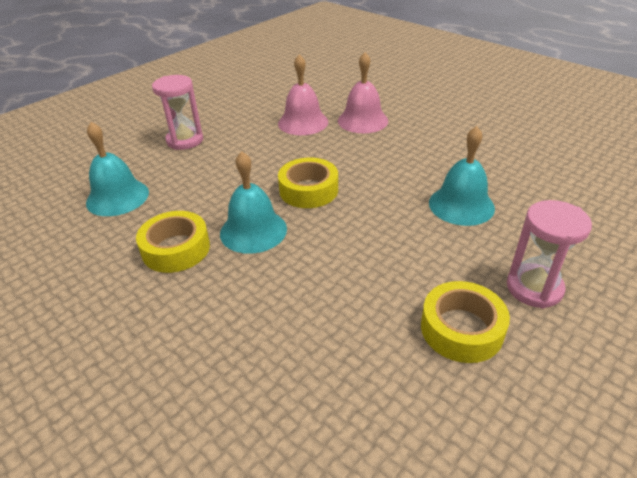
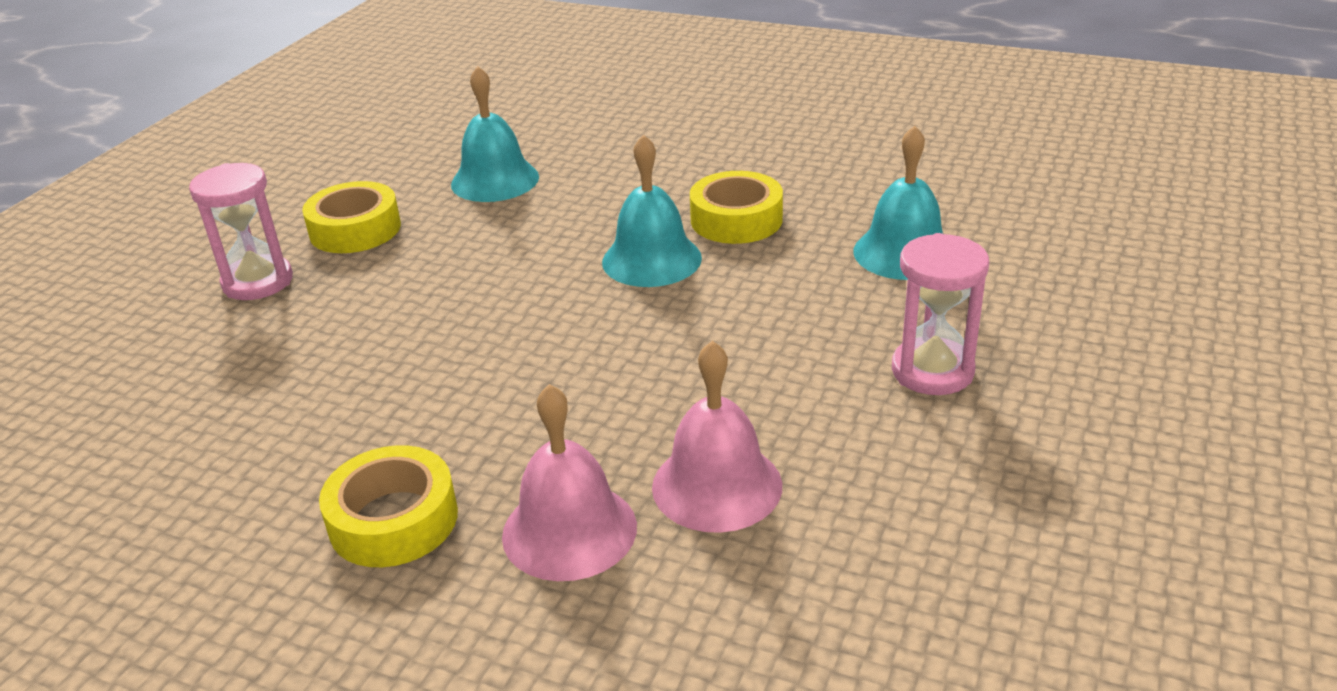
camera: 160 degrees right, 5 degrees down
(308, 190) = (605, 331): yellow tape -> yellow tape (393, 520)
(461, 205) = (336, 366): turquoise bell -> turquoise bell (495, 180)

